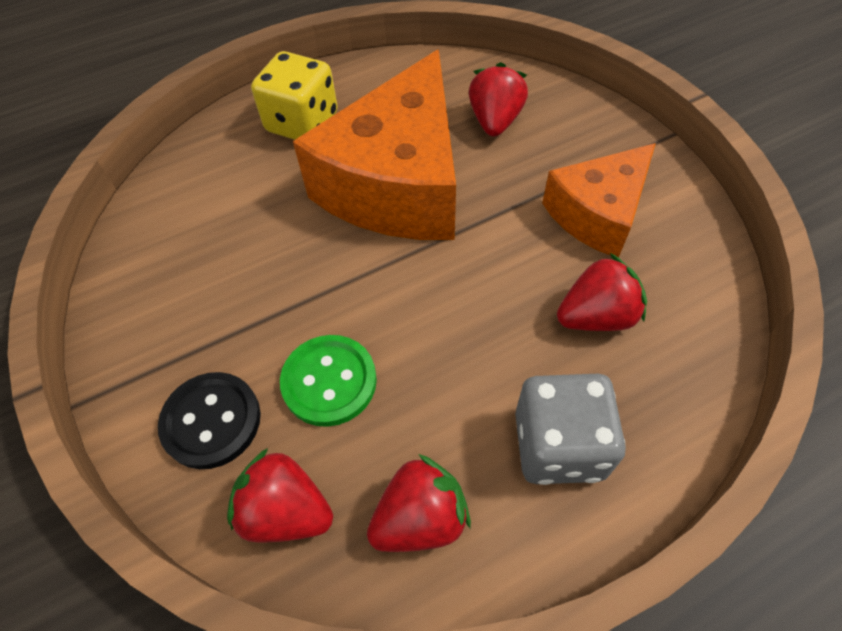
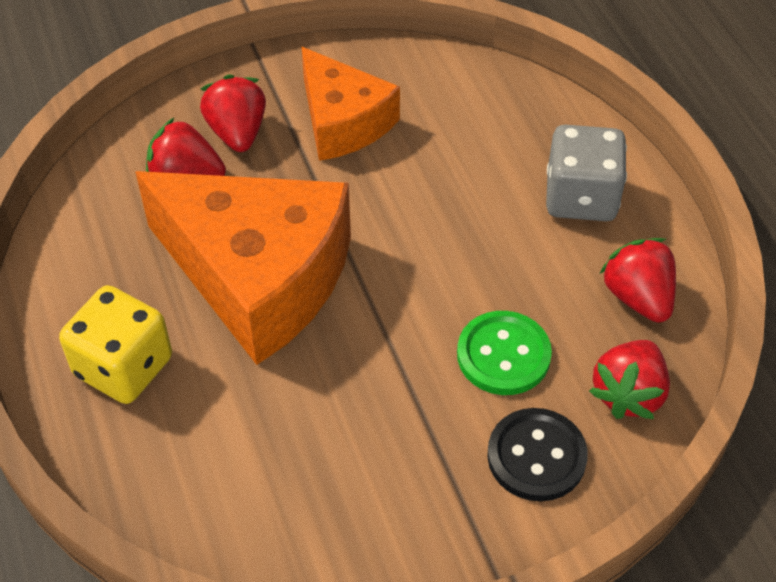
camera: 85 degrees left, 5 degrees down
(596, 316) = (460, 148): red strawberry -> red strawberry (237, 132)

